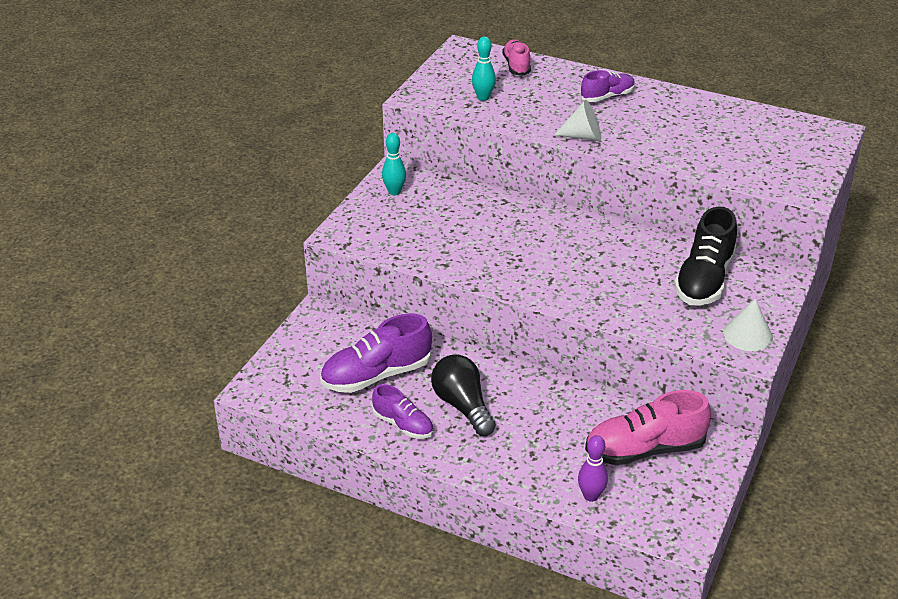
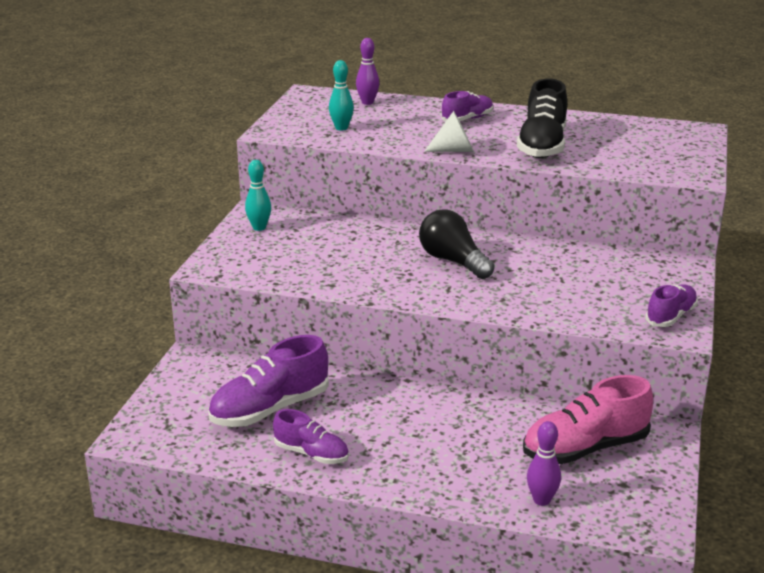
camera: 10 degrees left, 10 degrees down
(462, 406) = (374, 428): black light bulb -> black light bulb (453, 261)
(516, 66) = (367, 102): pink shoe -> purple bowling pin
(704, 280) = (607, 274): black shoe -> black shoe (542, 146)
(748, 335) = (670, 316): white cone -> purple shoe

